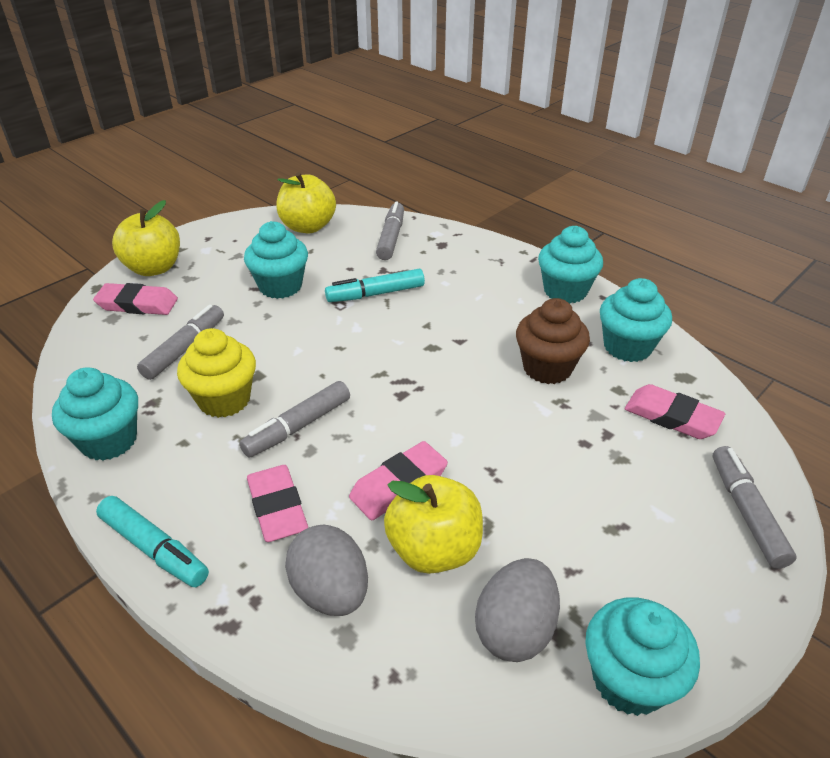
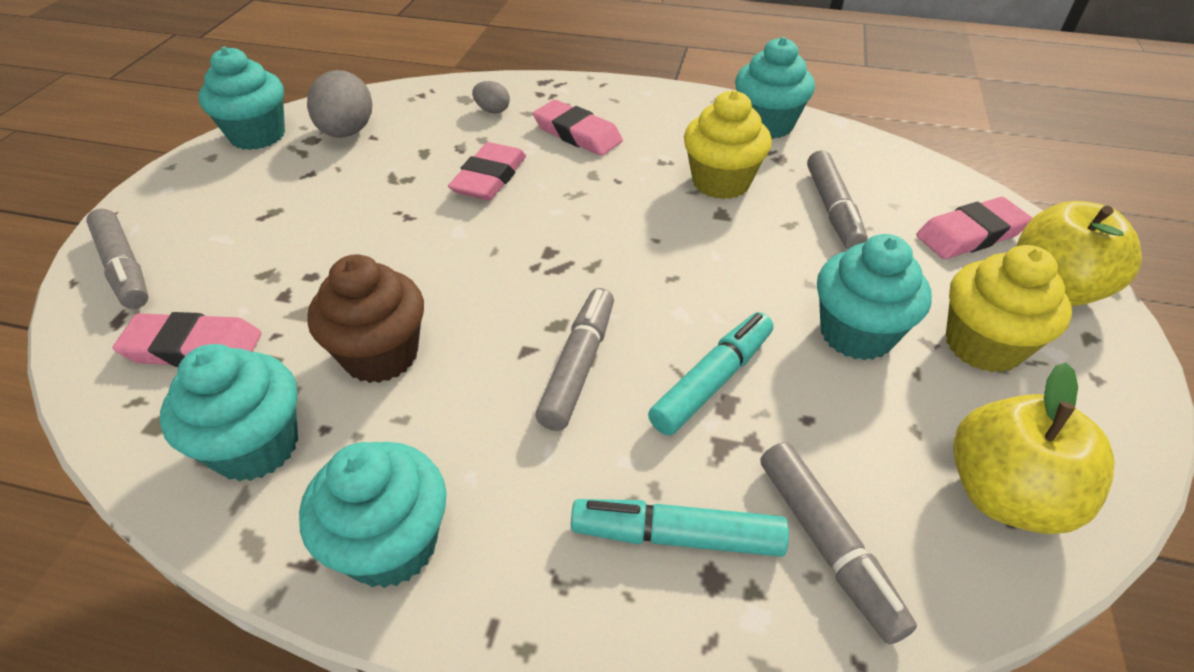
camera: 150 degrees right, 5 degrees up
(154, 549) = (636, 91): turquoise marker -> turquoise marker (676, 536)
(231, 262) = (983, 345): none -> yellow cupcake
(297, 426) = (624, 186): grey marker -> grey marker (579, 366)
(330, 591) = (492, 110): grey egg -> grey egg, size x0.52
(434, 549) = (430, 151): yellow apple -> none

